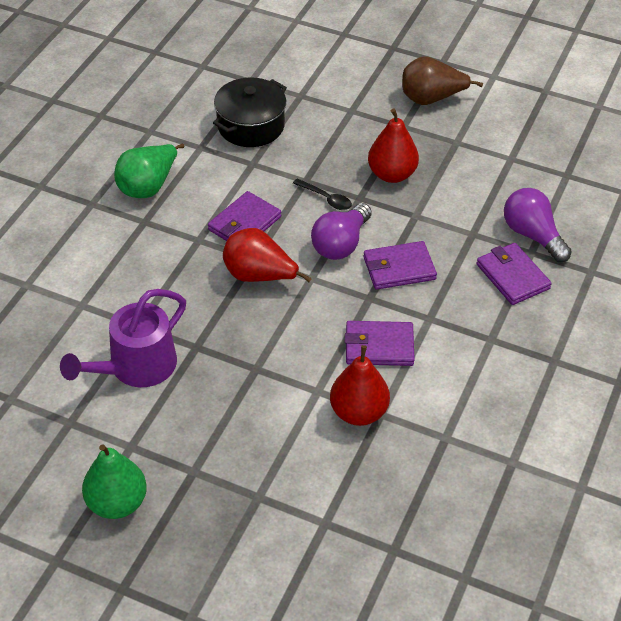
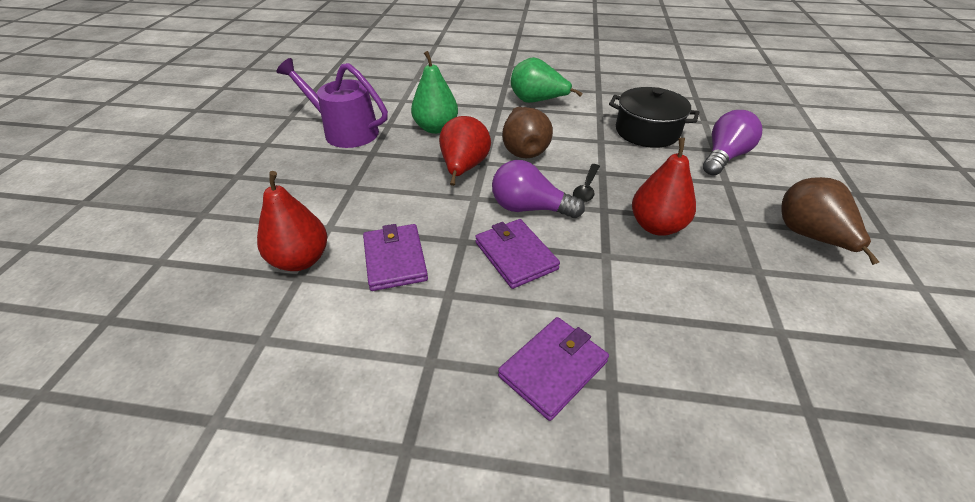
camera: 75 degrees right, 5 degrees down
(117, 503) = (210, 148): green pear -> green pear (436, 128)
(244, 223) = (524, 150): purple wallet -> brown pear
(532, 235) = (646, 381): purple light bulb -> purple light bulb (724, 157)

